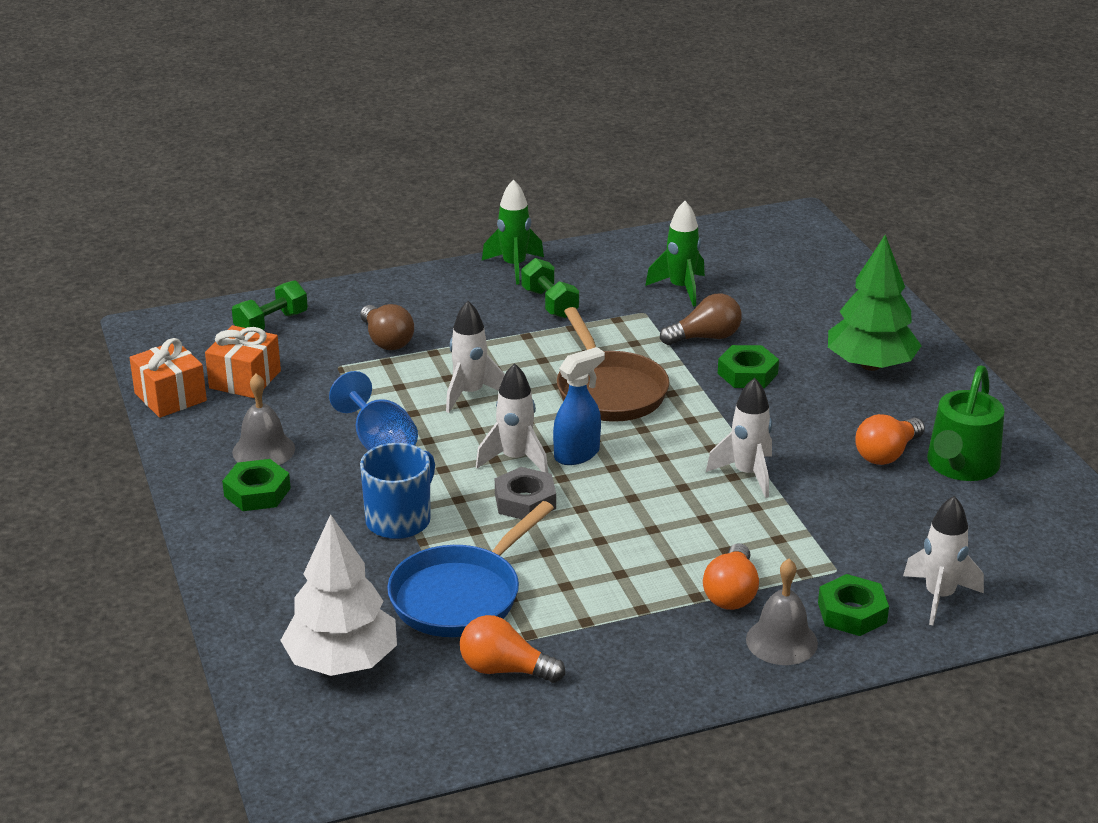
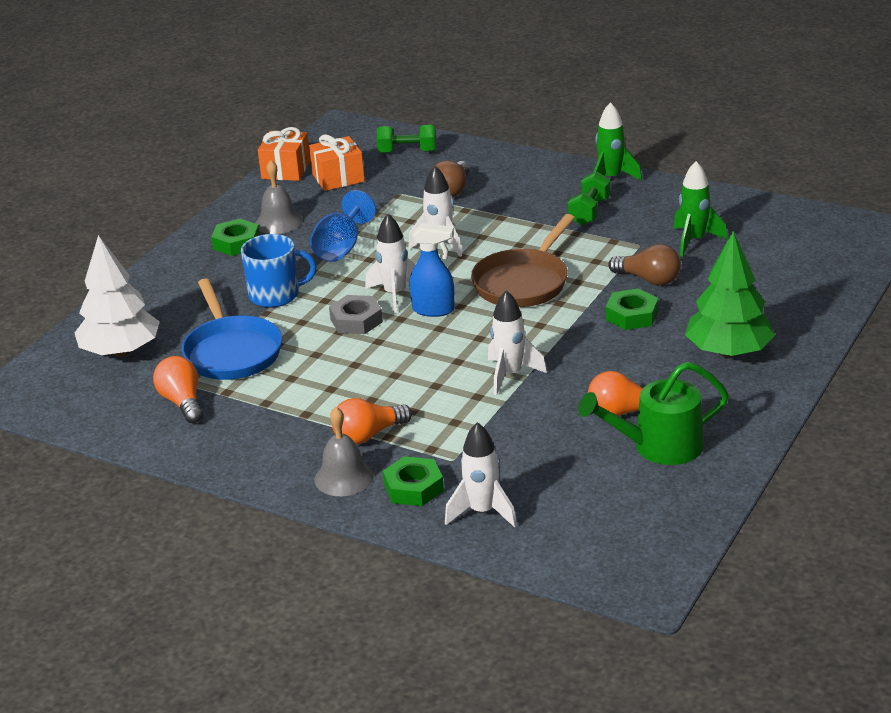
camera: 50 degrees right, 0 degrees up
(460, 596) = (231, 352): blue pan -> blue pan turned 105 degrees counterclockwise

